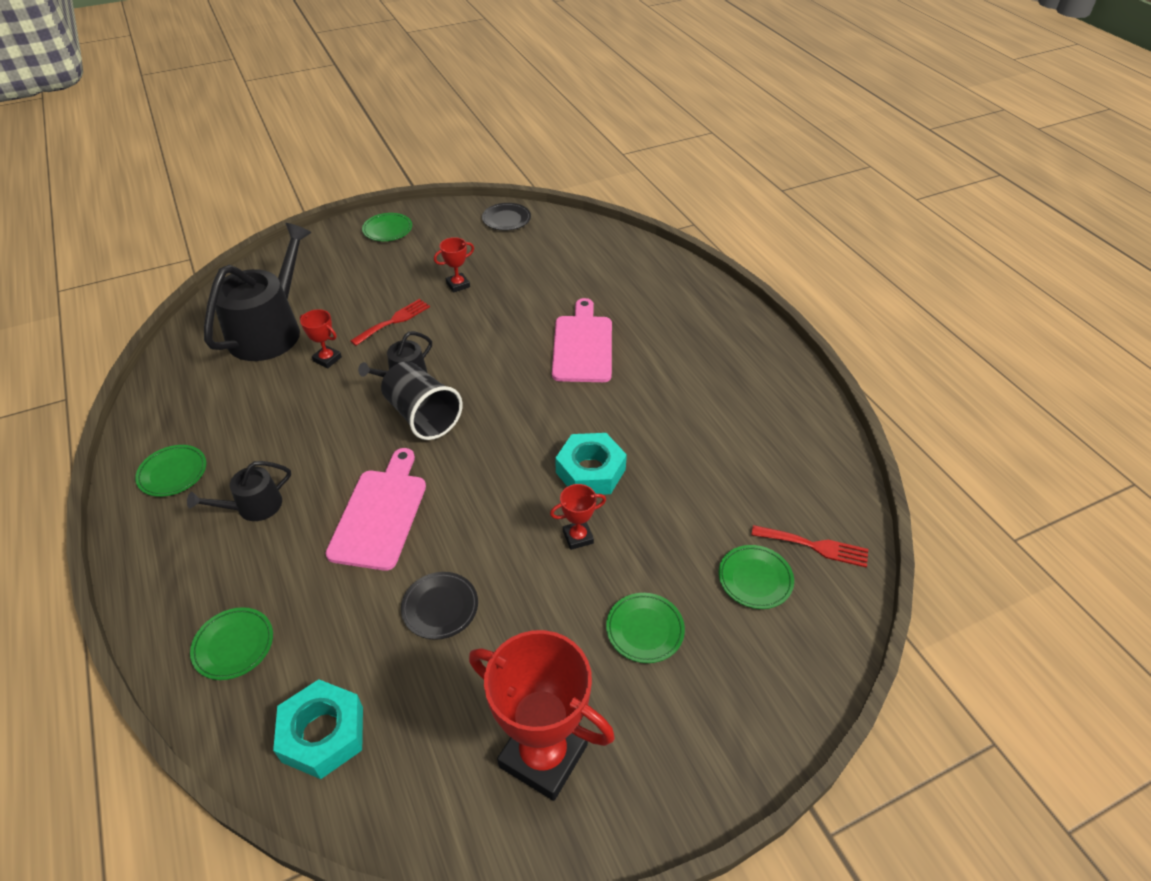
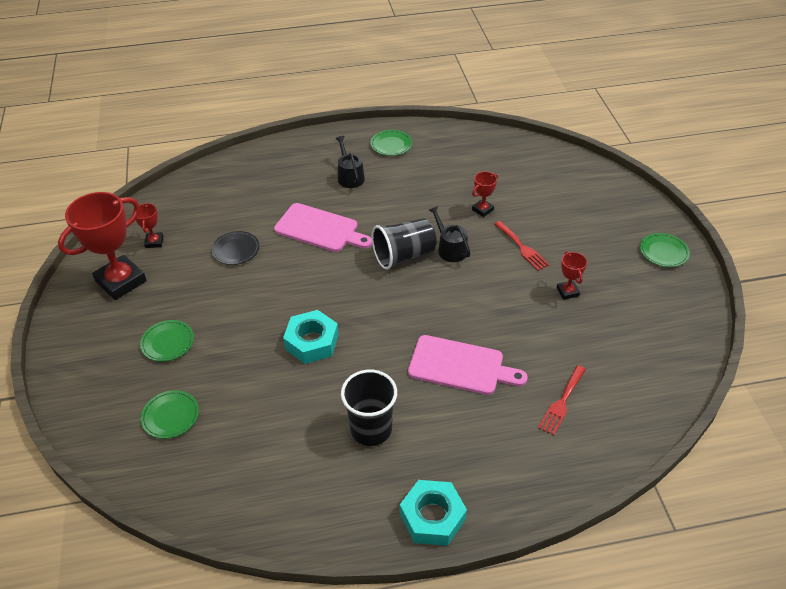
camera: 105 degrees right, 0 degrees up
(233, 645) = (254, 171): green plate -> none
(270, 330) = (524, 181): black watering can -> none
(323, 734) = (185, 201): turquoise nut -> turquoise nut (432, 517)
(506, 219) = (681, 342): black plate -> none
(578, 537) = (255, 323): red trophy -> red trophy (154, 242)
(688, 396) = (371, 429): none -> black cup
(815, 546) = (177, 467): red fork -> red fork (562, 402)

